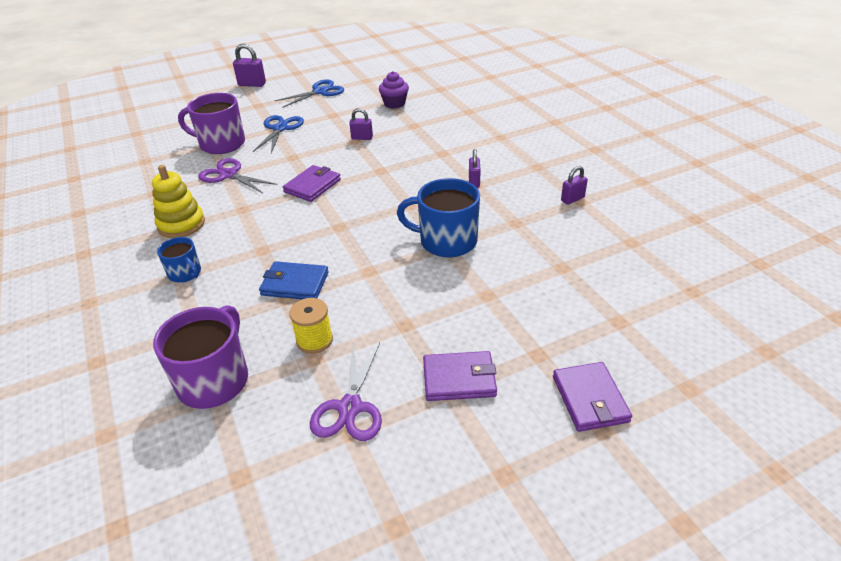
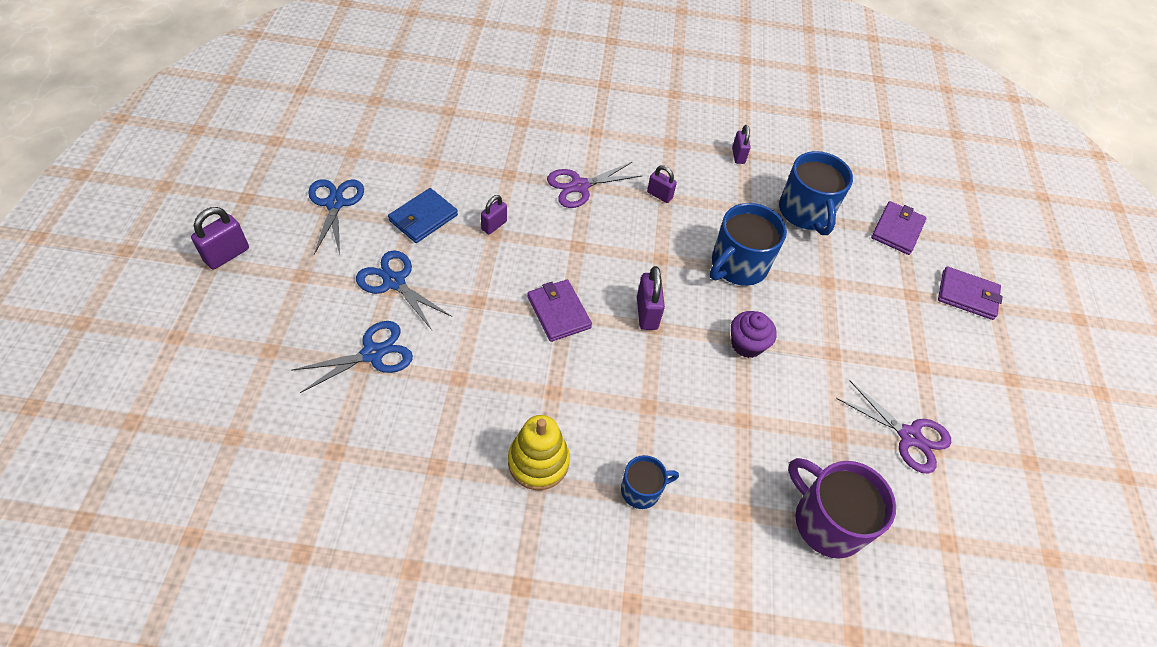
camera: 65 degrees left, 15 degrees up
(221, 144) = (373, 354): purple mug -> blue scissors
(228, 175) = (462, 376): purple scissors -> purple scissors (579, 186)
(295, 284) = (725, 403): blue wallet -> blue wallet (423, 218)
(314, 340) = (816, 424): yellow spool -> none
(349, 218) = (647, 313): none -> purple padlock
(394, 104) = (443, 161): purple cupcake -> purple cupcake (746, 344)
(459, 379) = (912, 353): purple wallet -> purple wallet (897, 230)
(557, 255) = (805, 212): none -> blue mug

